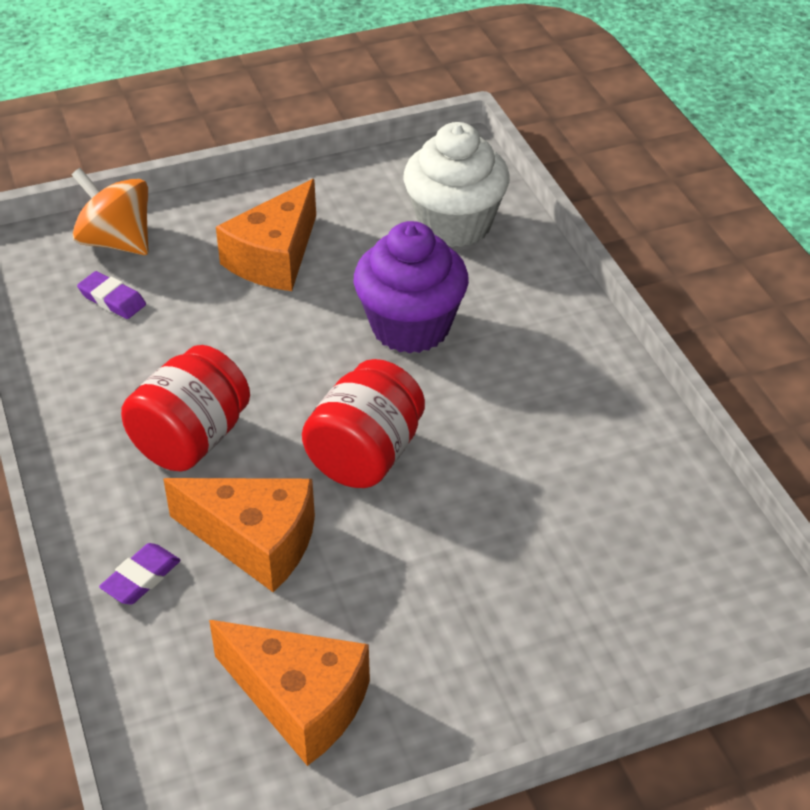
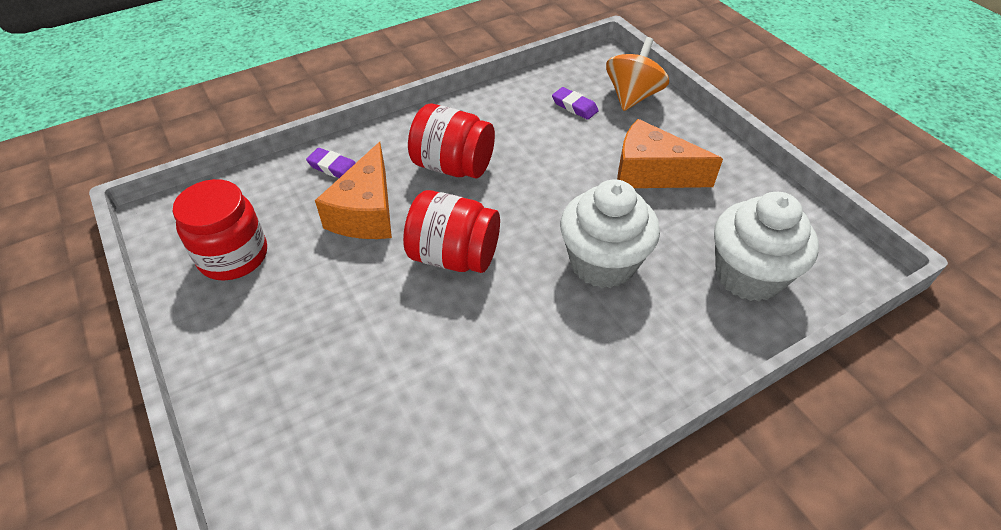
camera: 80 degrees right, 5 degrees up
(112, 299) = (574, 106): purple eraser -> purple eraser turned 75 degrees counterclockwise
(300, 701) = (233, 256): orange cheese -> red jar
(410, 327) = (602, 263): purple cupcake -> white cupcake

